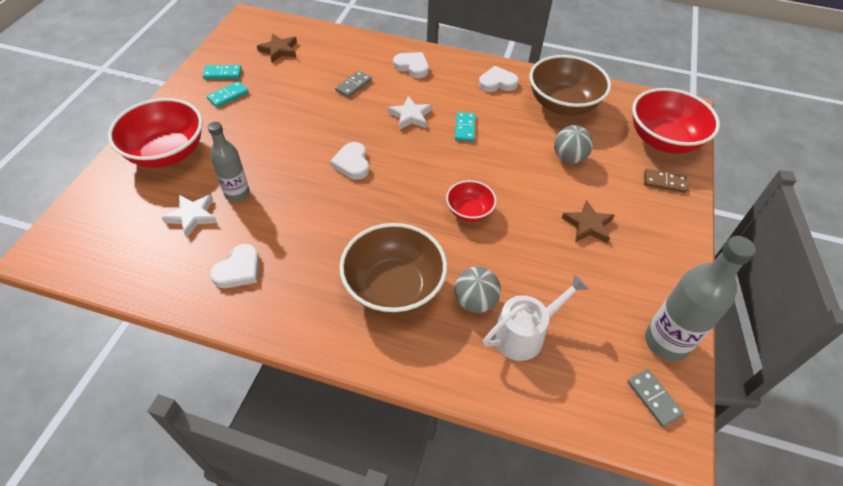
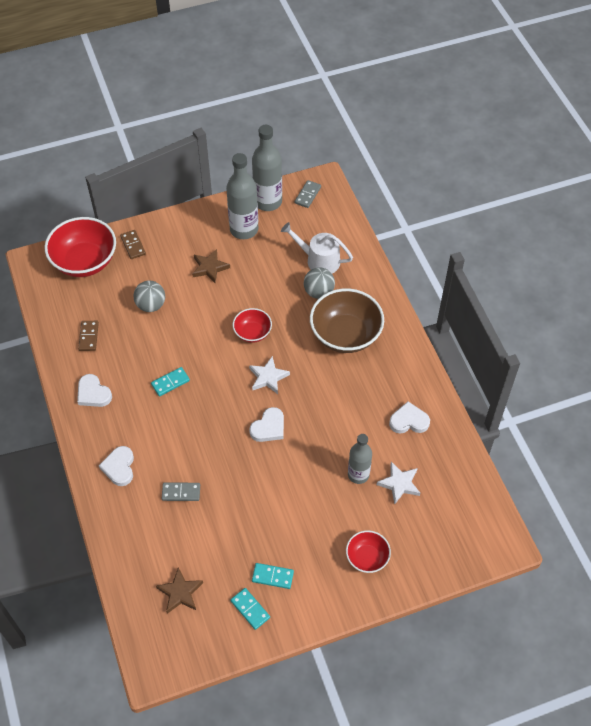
camera: 125 degrees left, 5 degrees up
(167, 153) = (367, 558): red bowl -> red bowl, size x0.54
(410, 116) = (186, 426): white star -> white star (268, 377)
(563, 105) = (89, 336): brown bowl -> brown domino
(629, 288) = (244, 229): none -> grey bottle

